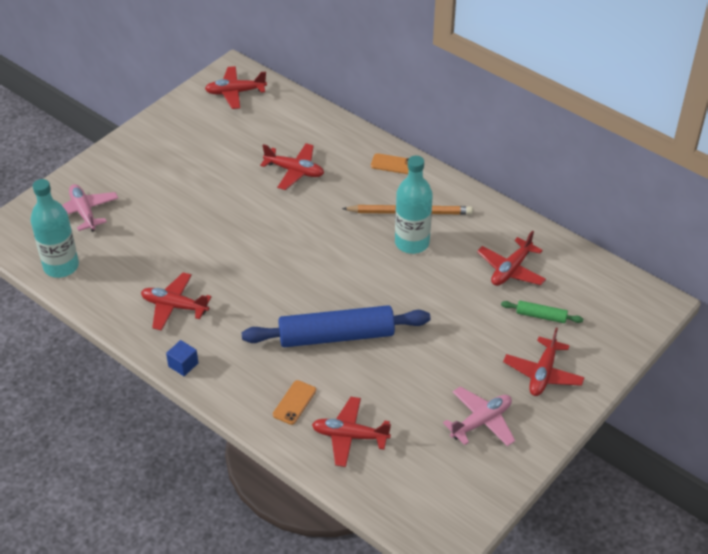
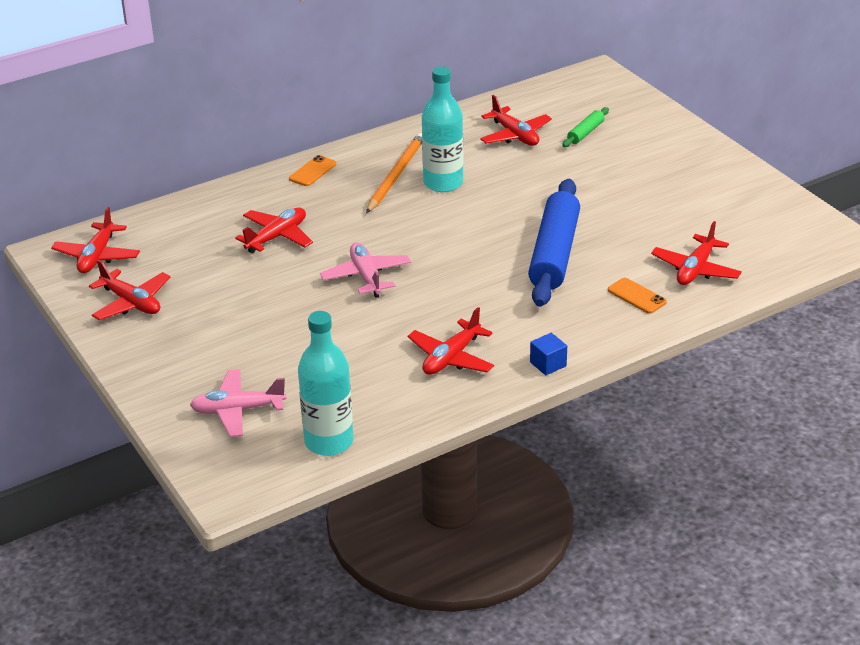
camera: 70 degrees left, 10 degrees down
(481, 422) = (705, 191): pink plane -> pink plane (366, 276)
(543, 373) = (659, 147): red plane -> red plane (131, 303)

